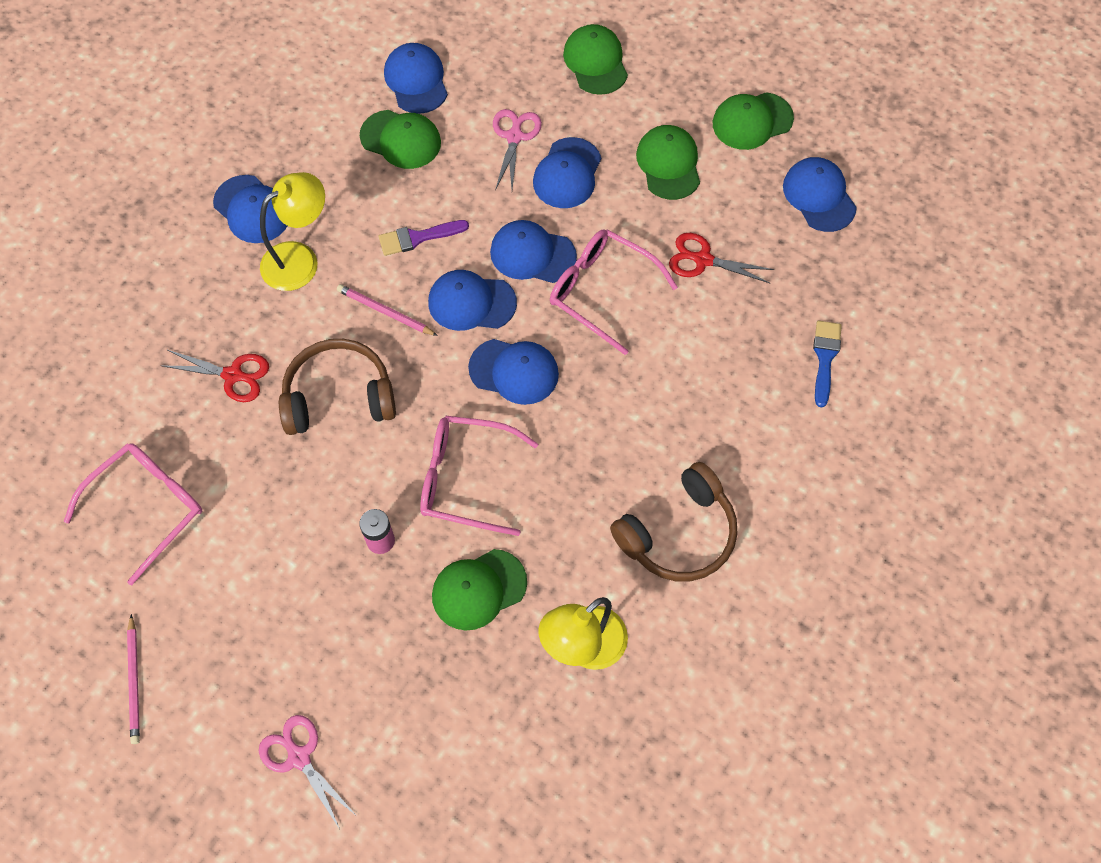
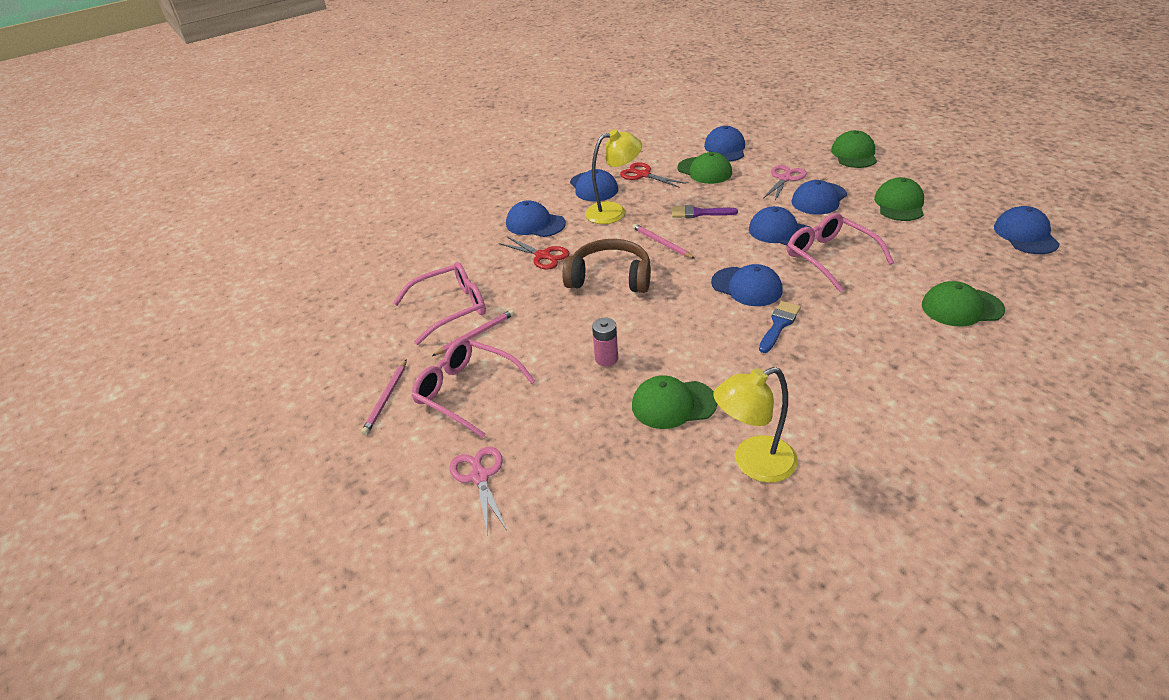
camera: 25 degrees right, 25 degrees down
(202, 545) = (476, 334): none -> pink pencil
(467, 479) = (688, 337): pink glasses -> pink glasses (467, 392)
(471, 302) = (726, 248): blue cap -> blue cap (535, 224)
(678, 533) = (863, 406): brown headphones -> none
(702, 259) = (917, 253): red scissors -> red scissors (643, 175)
(752, 121) = (972, 192): green cap -> green cap (961, 307)
(825, 358) = (1022, 323): blue brush -> blue brush (779, 324)

